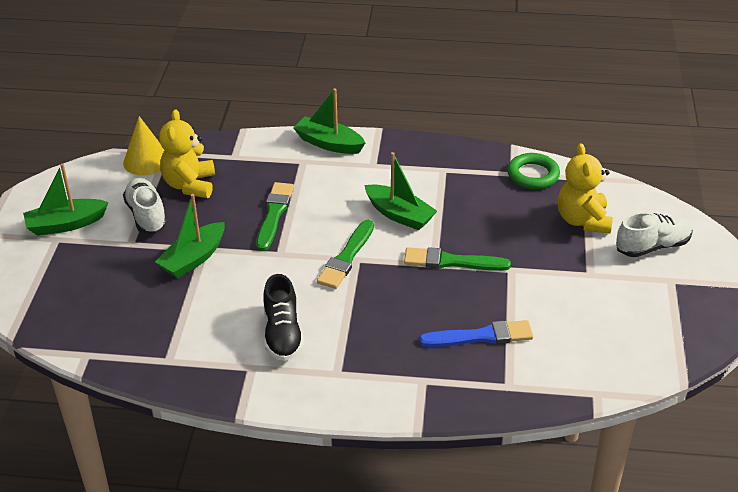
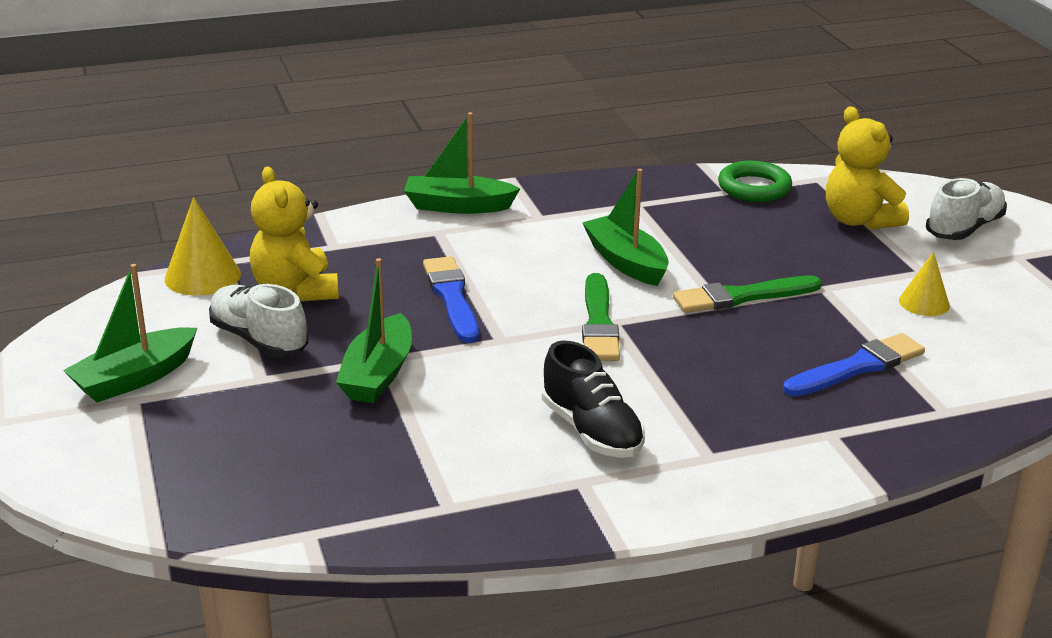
camera: 25 degrees left, 10 degrees down
(274, 214) = (452, 297): green brush -> blue brush
(399, 215) = (626, 262): green boat -> green boat turned 135 degrees counterclockwise
(569, 300) = (924, 303): none -> yellow cone

